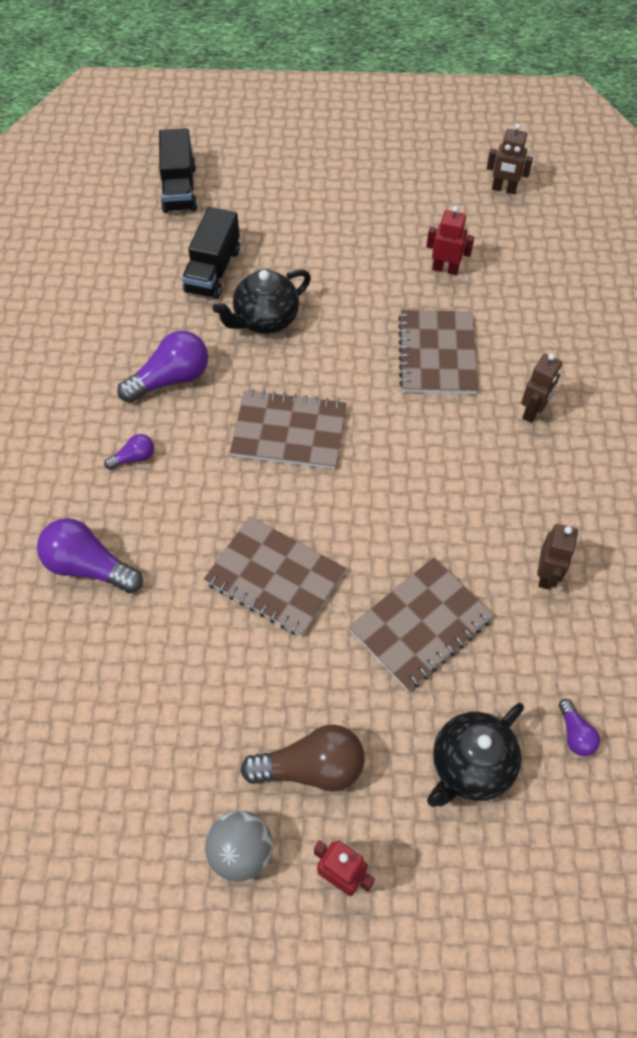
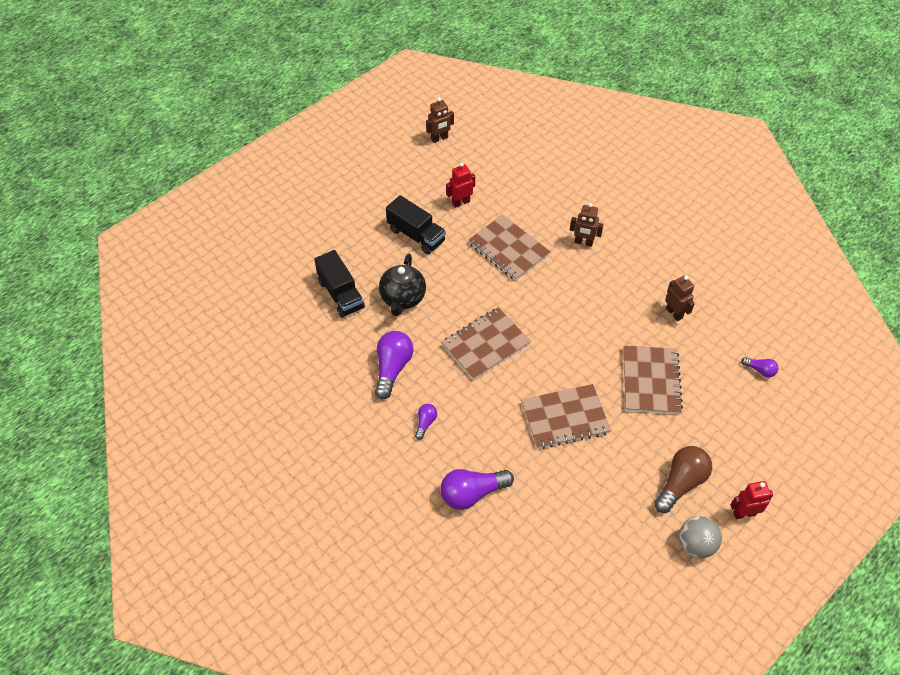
camera: 45 degrees left, 5 degrees down
(179, 189) = (262, 263): black truck -> black truck (416, 235)
(470, 766) = (738, 421): black teapot -> none
(533, 411) = (583, 242): brown robot -> brown robot turned 120 degrees clockwise

